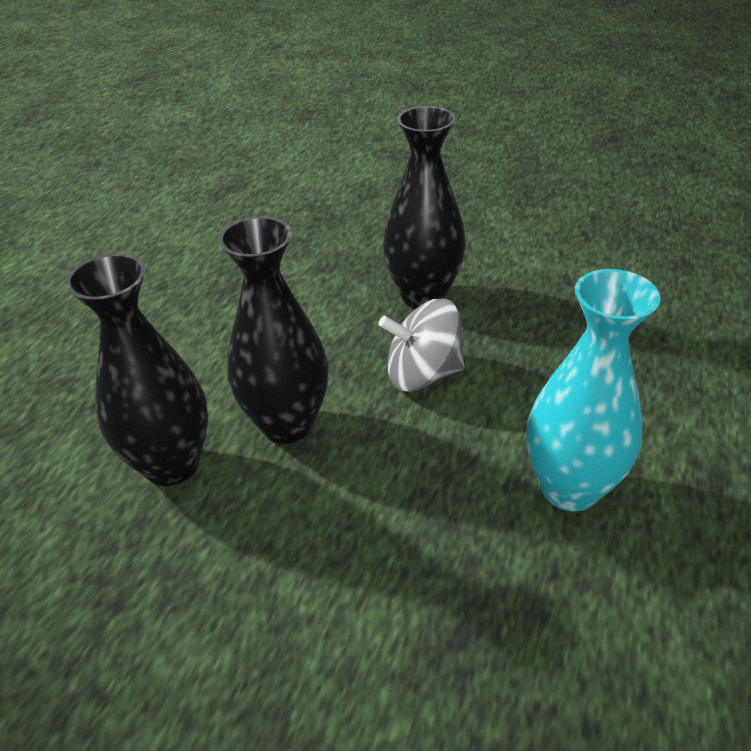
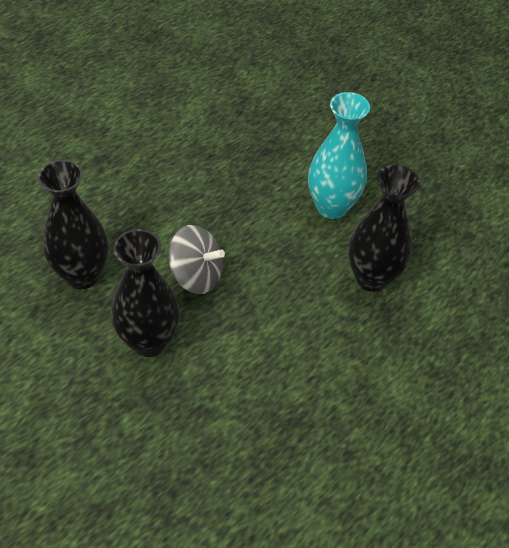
camera: 160 degrees left, 10 degrees up
(287, 424) = (296, 276): black vase -> black vase (82, 275)
(569, 488) = (172, 182): turquoise vase -> turquoise vase (331, 207)

